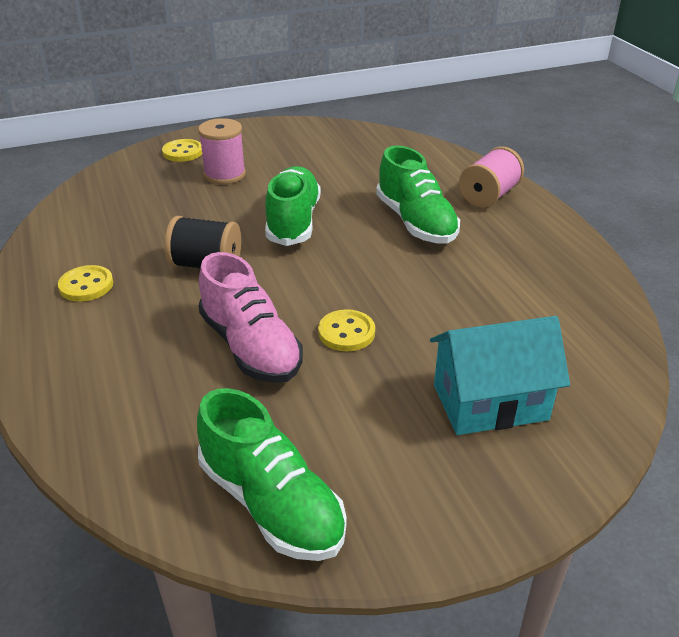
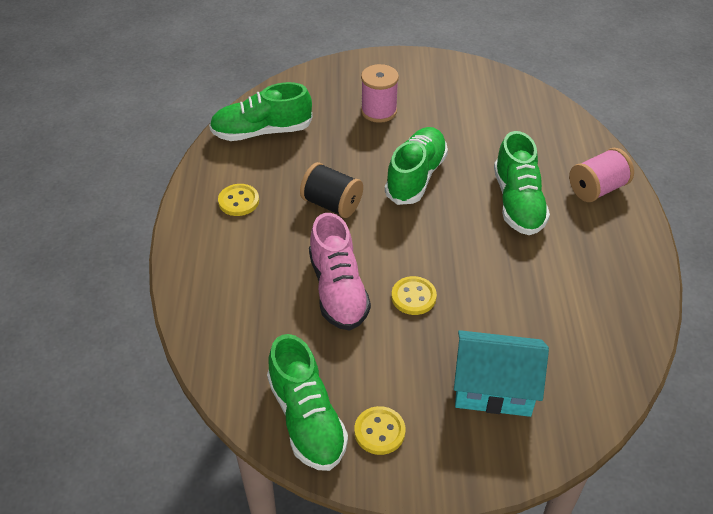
camera: 20 degrees right, 10 degrees up
(92, 215) = (262, 132): none -> green shoe
(183, 152) = (353, 77): yellow button -> yellow button (379, 431)

